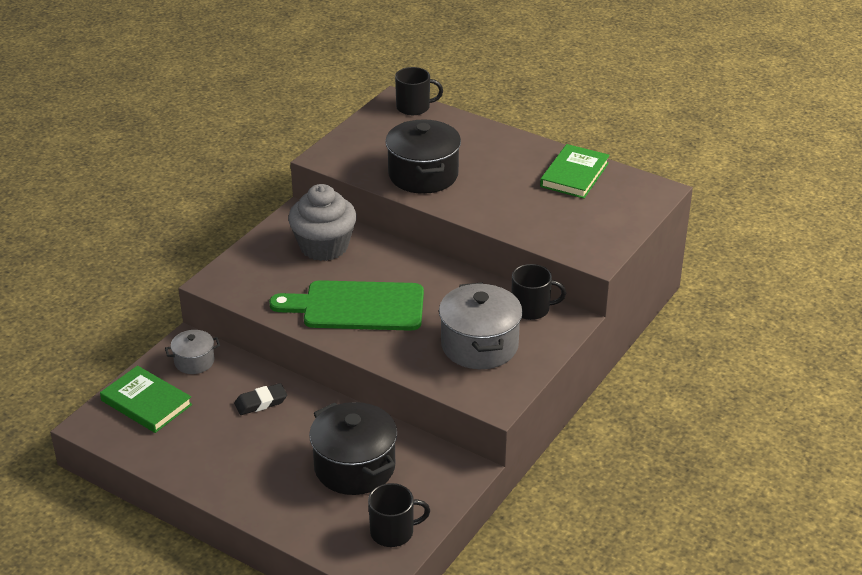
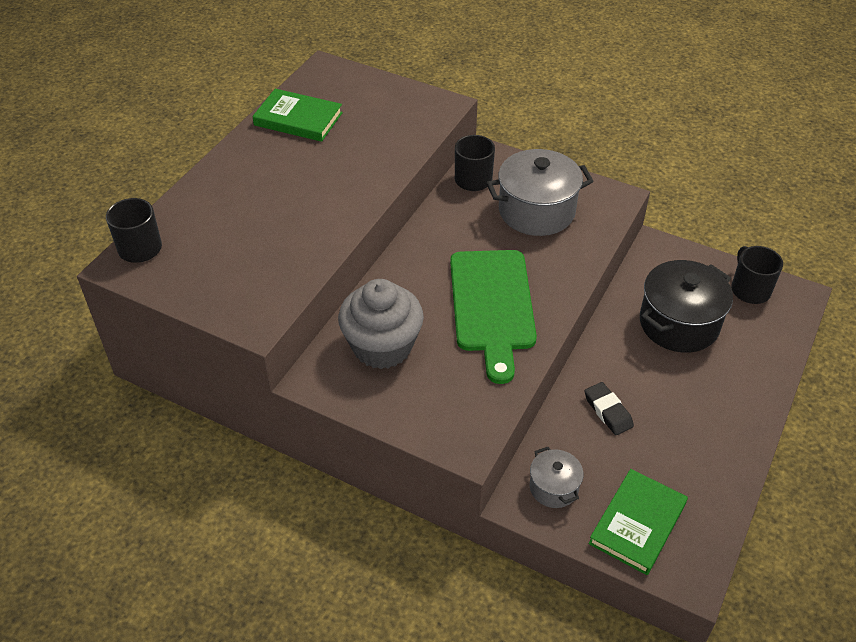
camera: 95 degrees left, 10 degrees up
(423, 175) = (298, 229): black pot -> none

